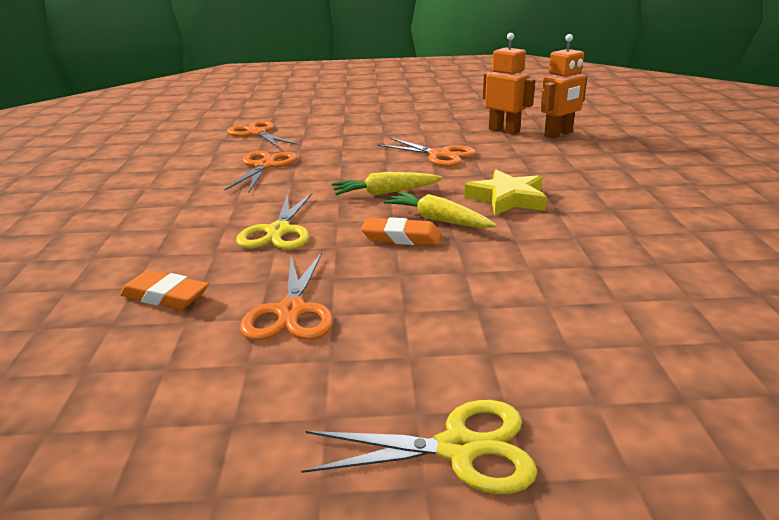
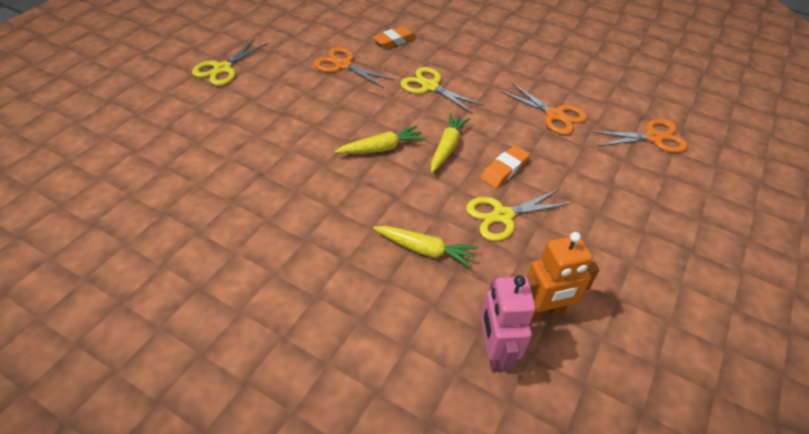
camera: 120 degrees right, 20 degrees up
(401, 237) = (374, 123): orange eraser -> orange eraser (504, 169)
(440, 155) = (503, 216): orange scissors -> yellow scissors
(507, 199) = (378, 198): yellow star -> none
(525, 168) = (425, 250): none -> yellow carrot
(558, 134) = (494, 352): orange robot -> pink robot

